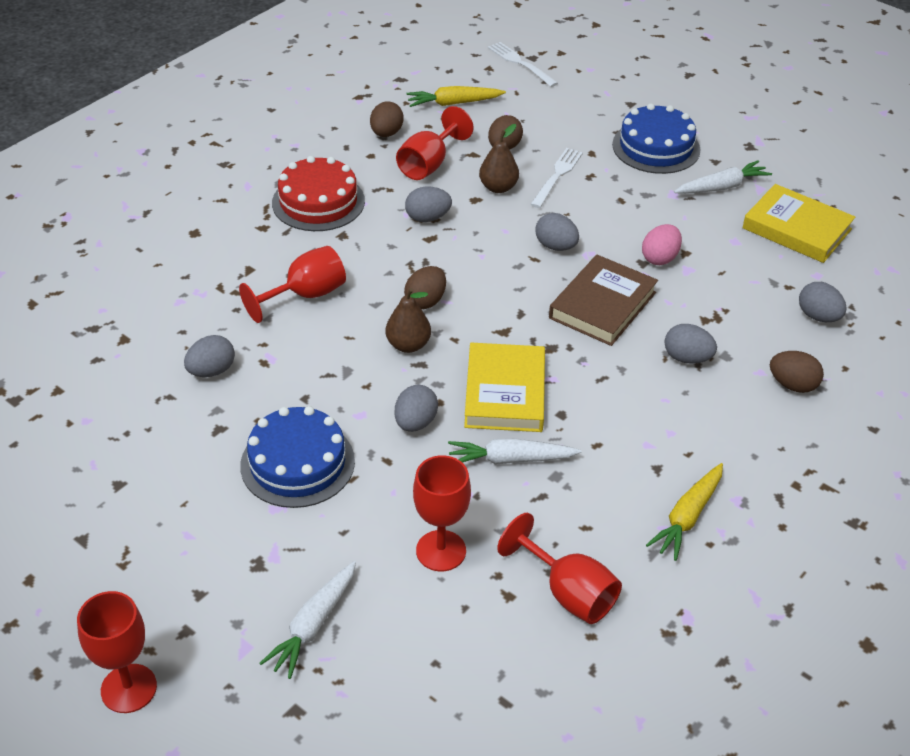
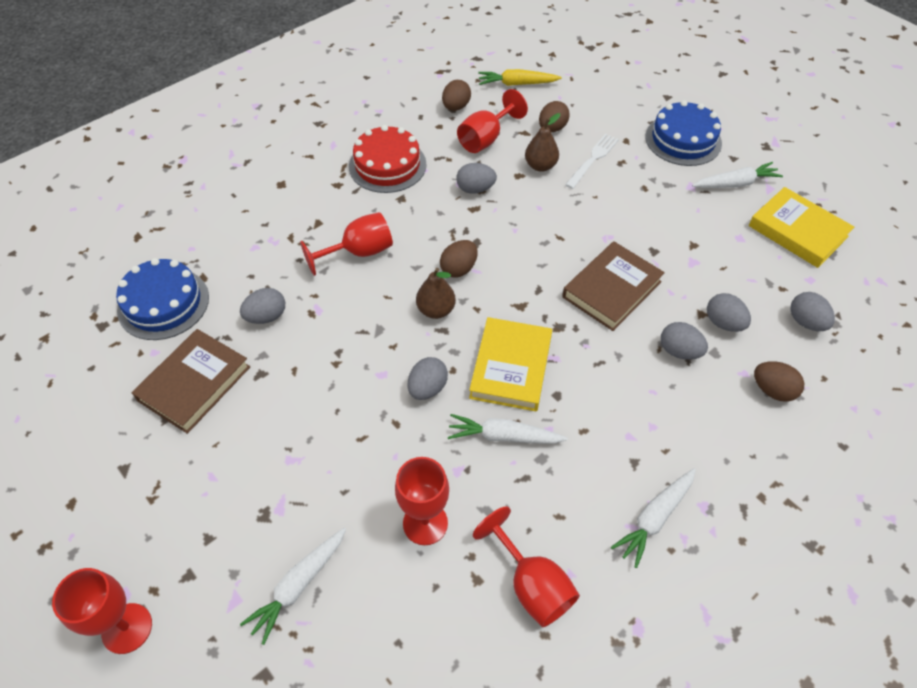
camera: 10 degrees right, 10 degrees up
(143, 446) = (194, 383): none -> brown book
(297, 463) = (319, 416): blue cake -> blue cake (163, 303)
(520, 63) = (579, 51): white fork -> none
(556, 246) = (580, 227): grey egg -> grey egg (723, 323)
(660, 258) = (670, 248): pink egg -> none
(687, 517) = (654, 518): yellow carrot -> white carrot

